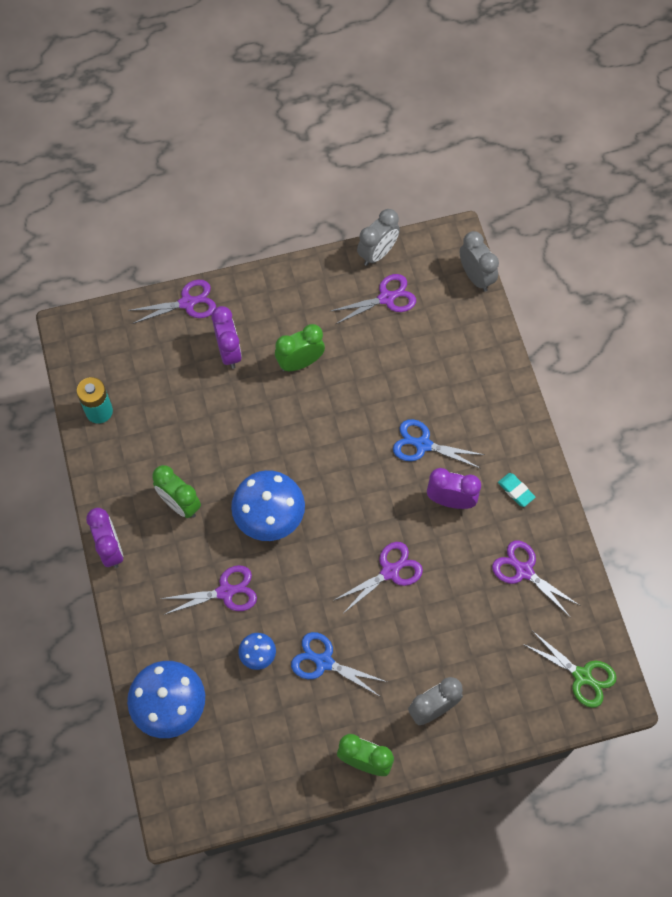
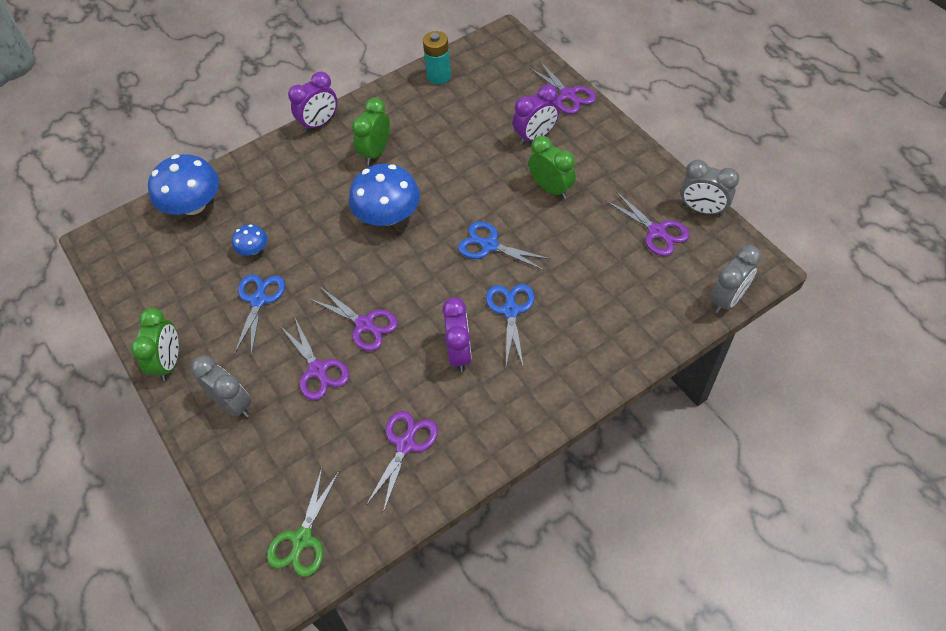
camera: 75 degrees right, 10 degrees down
(225, 592) = (305, 208): purple scissors -> purple scissors (318, 370)
(344, 437) = (489, 245): none -> blue scissors
(516, 491) = (494, 410): turquoise eraser -> none

